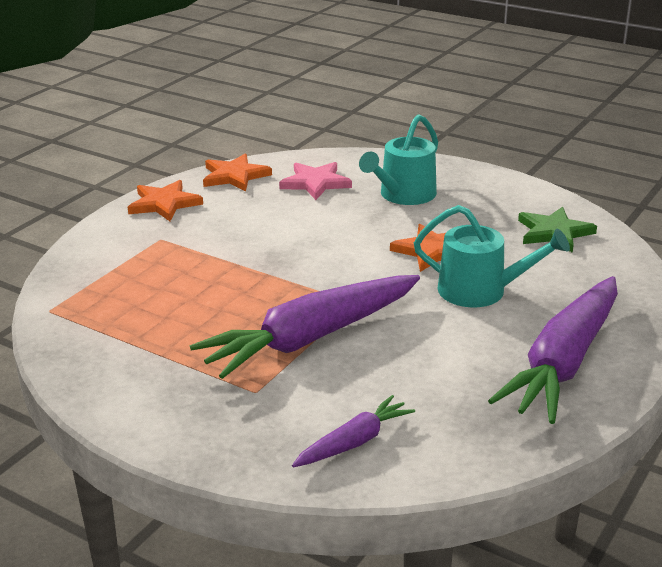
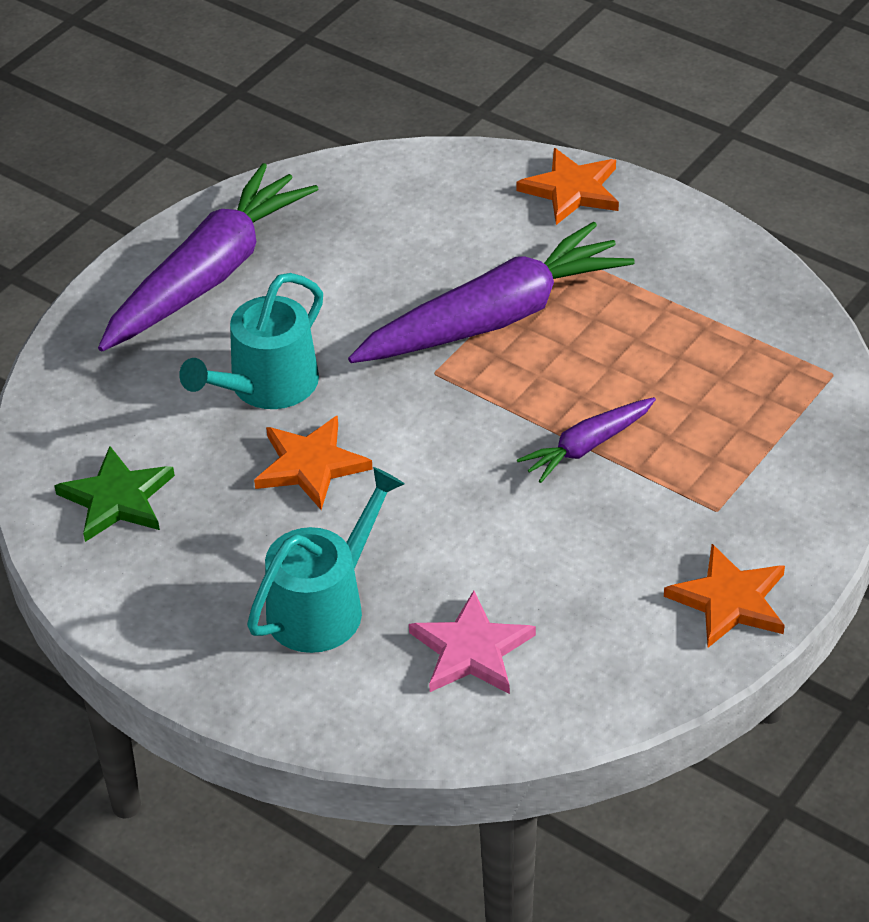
camera: 175 degrees left, 15 degrees up
(234, 176) = (617, 679): orange star -> orange star (572, 190)
(354, 442) = (457, 192): purple carrot -> purple carrot (587, 446)
(480, 291) = (266, 386): turquoise watering can -> turquoise watering can turned 75 degrees counterclockwise

